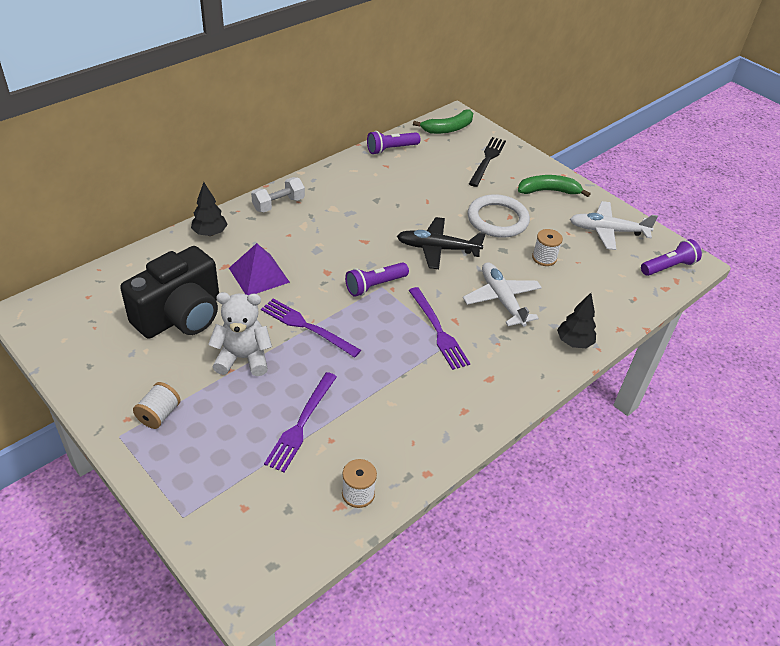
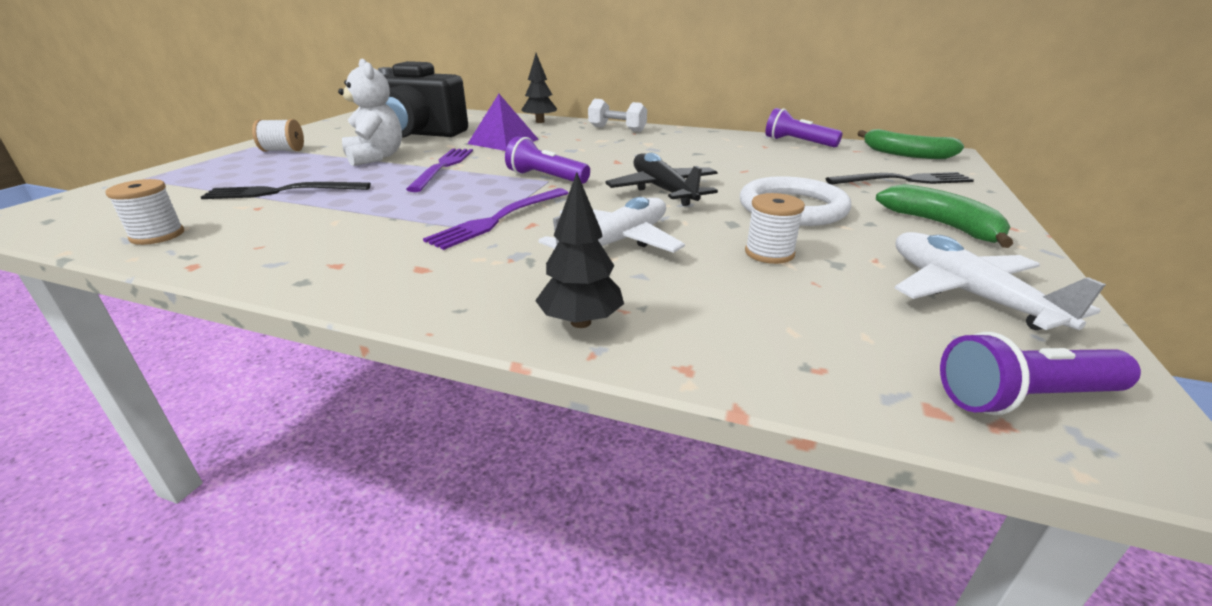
camera: 65 degrees right, 15 degrees down
(301, 423) = (283, 192): purple fork -> black fork
(668, 267) = (1024, 398): purple flashlight -> purple flashlight turned 135 degrees clockwise

